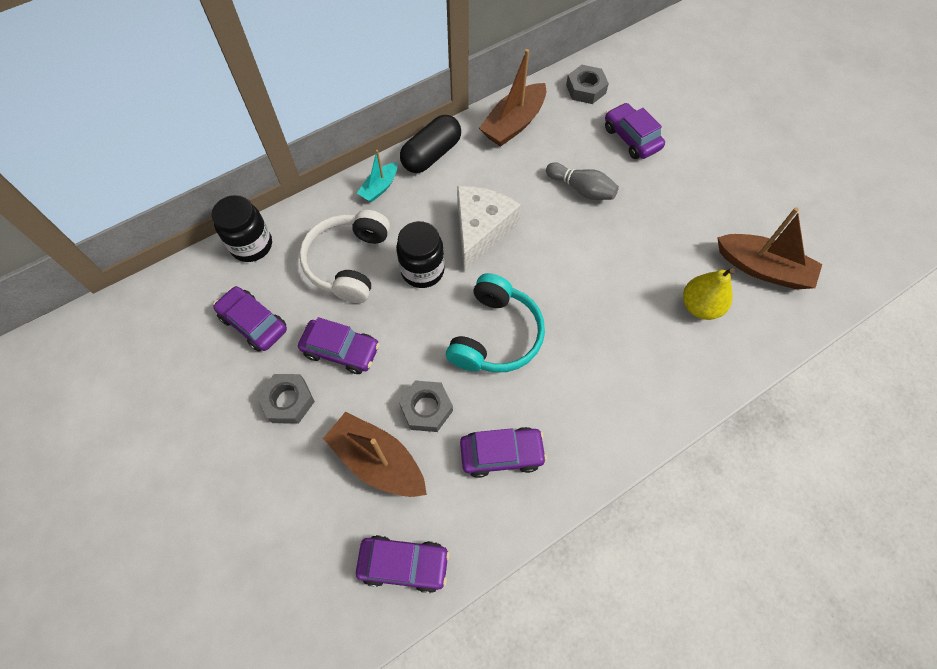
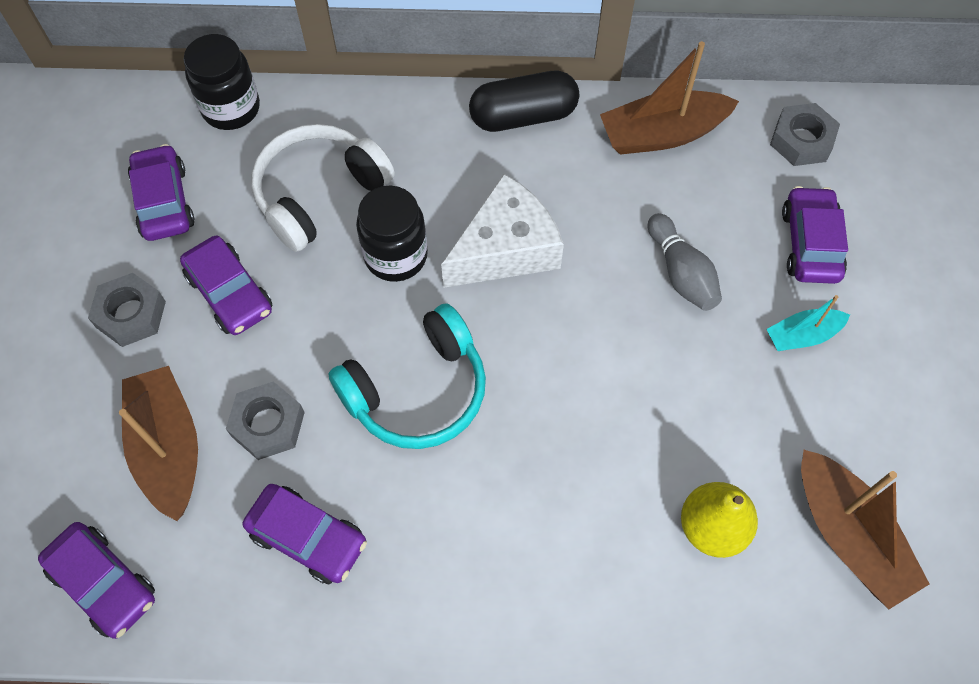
camera: 35 degrees right, 0 degrees up
(379, 188) = (427, 122): turquoise boat -> turquoise boat (802, 335)

